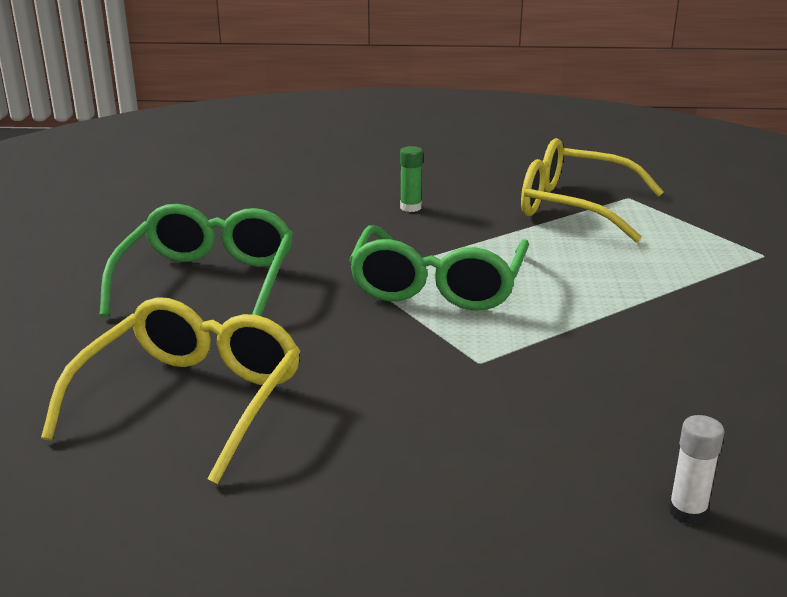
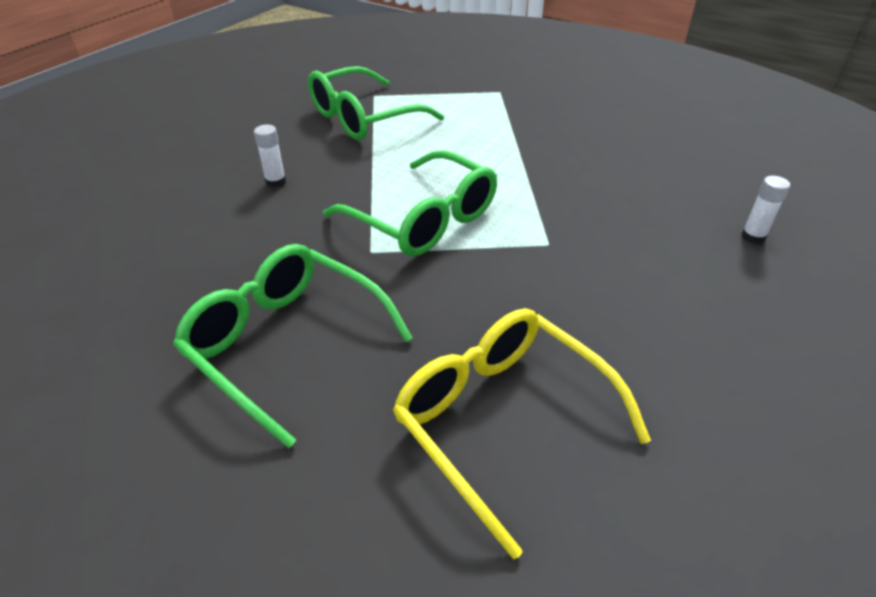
camera: 60 degrees left, 15 degrees up
(410, 207) = (275, 182): green glue stick -> white glue stick
(574, 207) = (363, 118): yellow glasses -> green glasses

